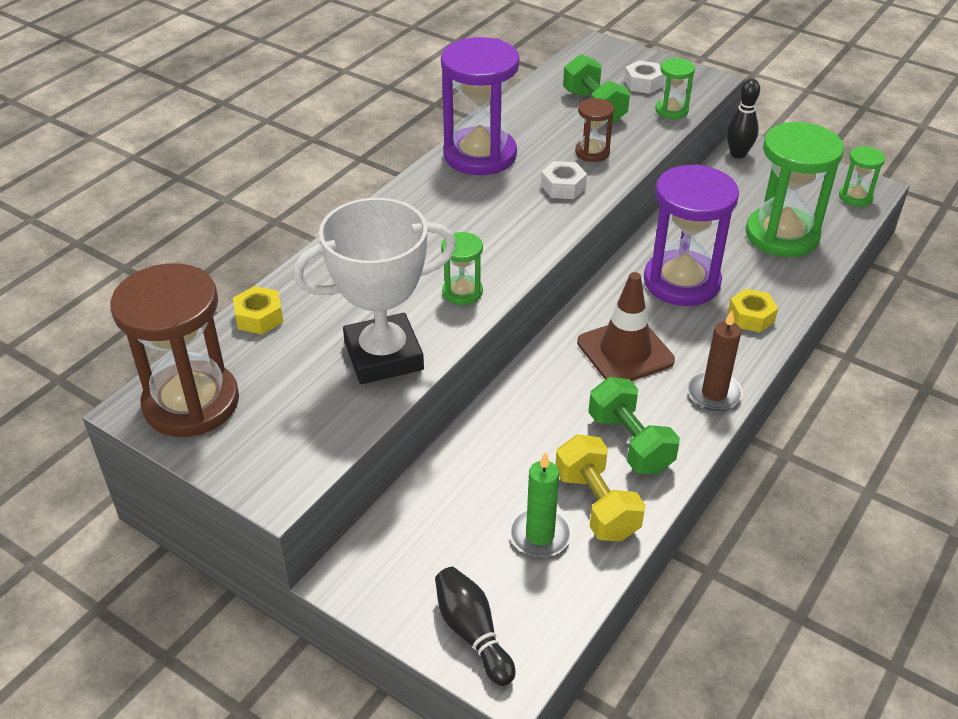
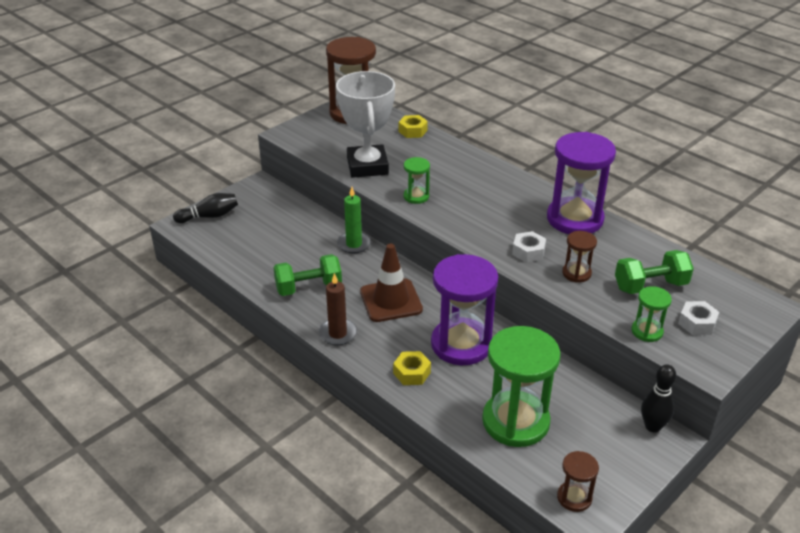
camera: 100 degrees right, 5 degrees down
(540, 535) = (256, 244): green candle -> green candle (354, 244)
(596, 504) = (267, 267): yellow dumbbell -> none
(855, 197) = (574, 497): green hourglass -> brown hourglass

